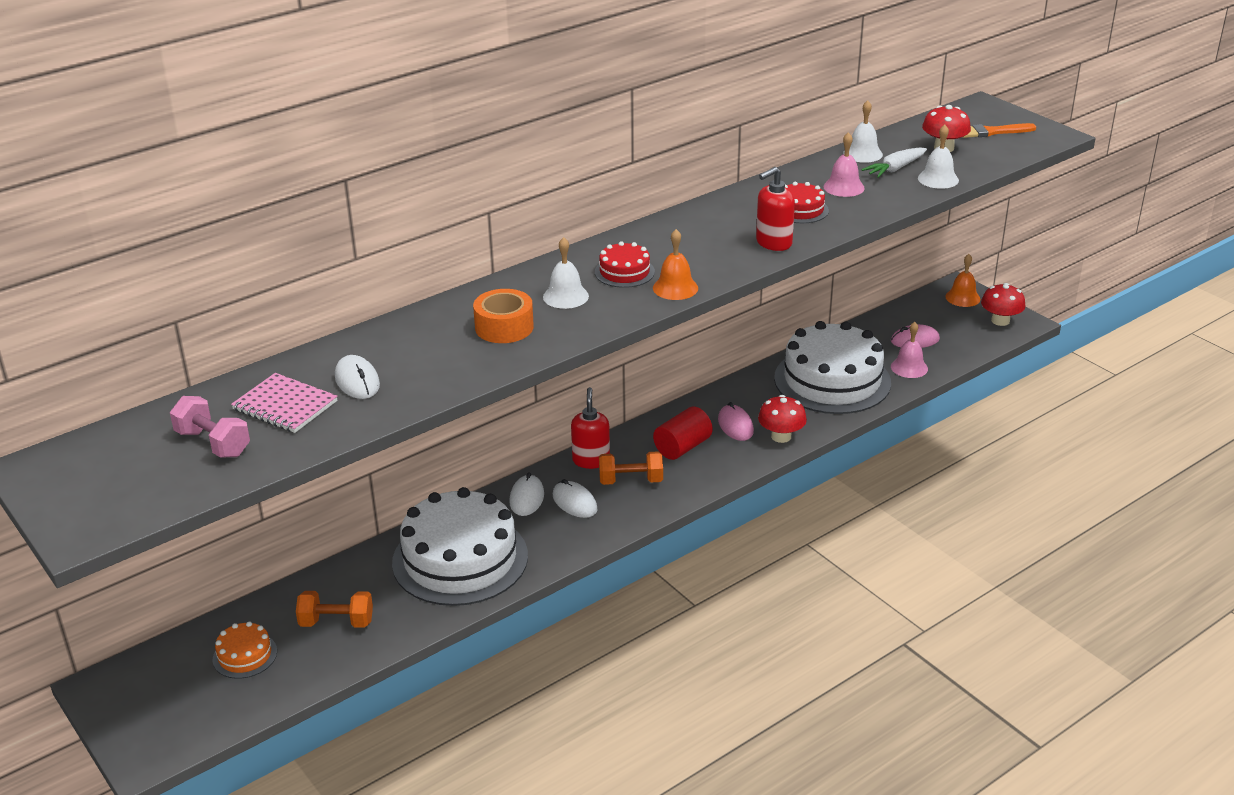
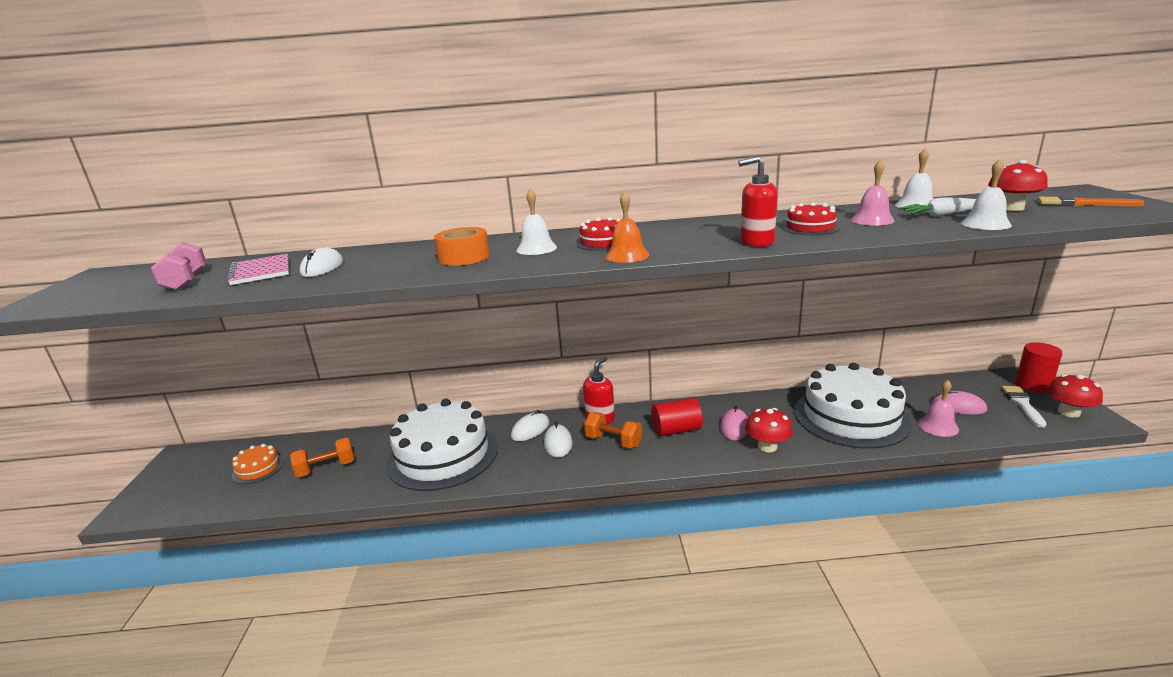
camera: 35 degrees right, 10 degrees down
(336, 622) = (326, 468): orange dumbbell -> orange dumbbell turned 60 degrees counterclockwise
(962, 298) = (1033, 385): orange bell -> red cylinder
(963, 323) = (1022, 405): none -> white brush

